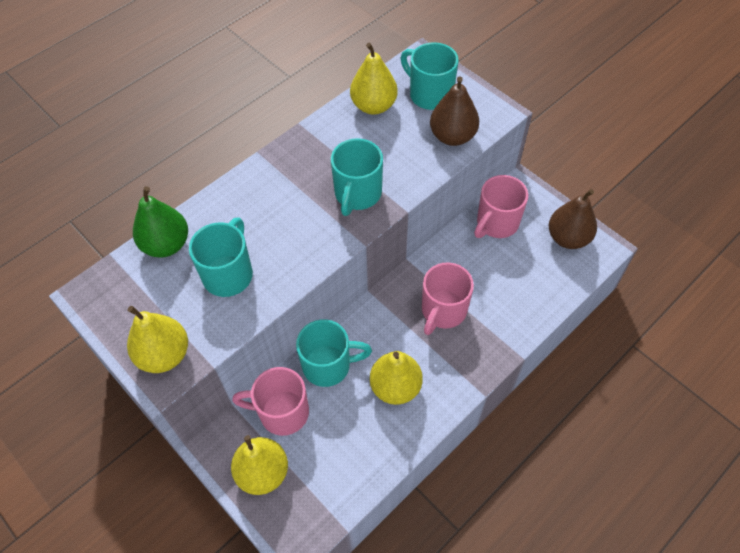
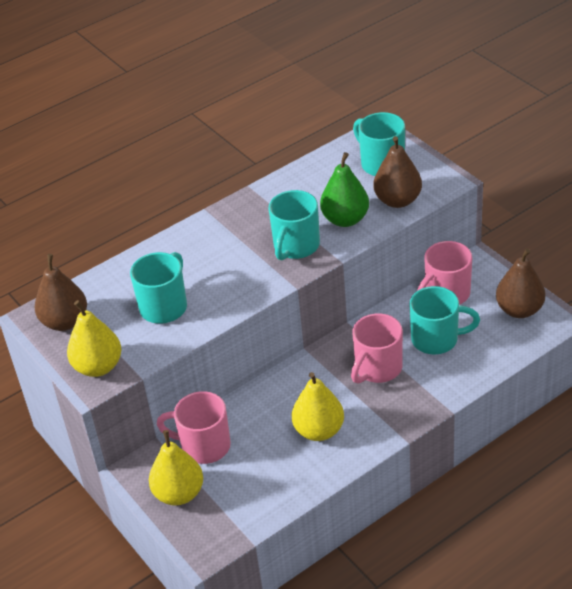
camera: 10 degrees right, 15 degrees down
(123, 298) = (65, 322): none -> brown pear
(166, 245) = (109, 281): green pear -> green pear (345, 219)
(328, 365) = (255, 409): turquoise mug -> turquoise mug (436, 339)
(373, 106) = (324, 172): yellow pear -> none

